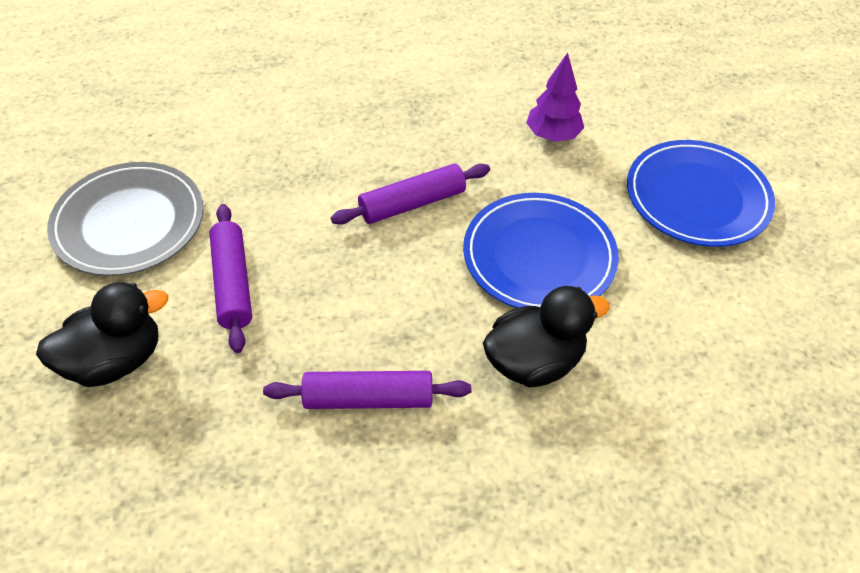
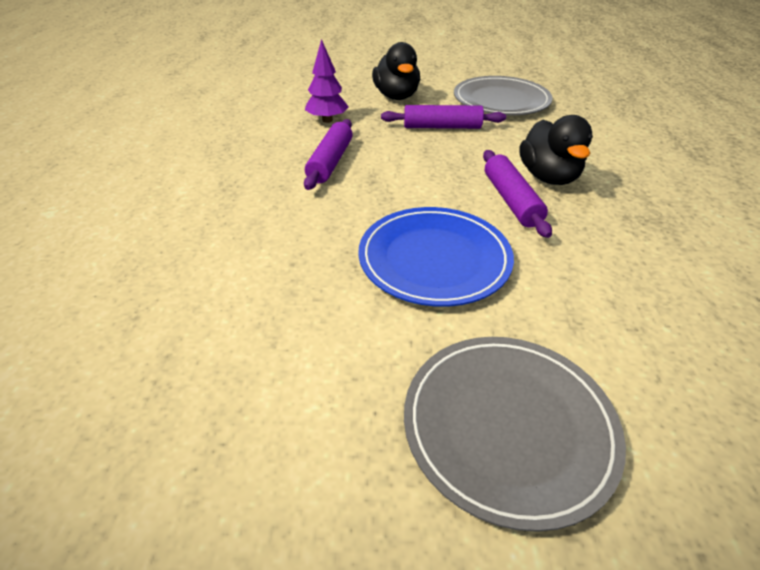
camera: 105 degrees right, 10 degrees down
(534, 362) = (322, 233): black duck -> black duck (548, 177)
(552, 135) = (622, 310): purple tree -> purple tree (327, 120)
(697, 197) = (508, 426): blue plate -> grey plate

